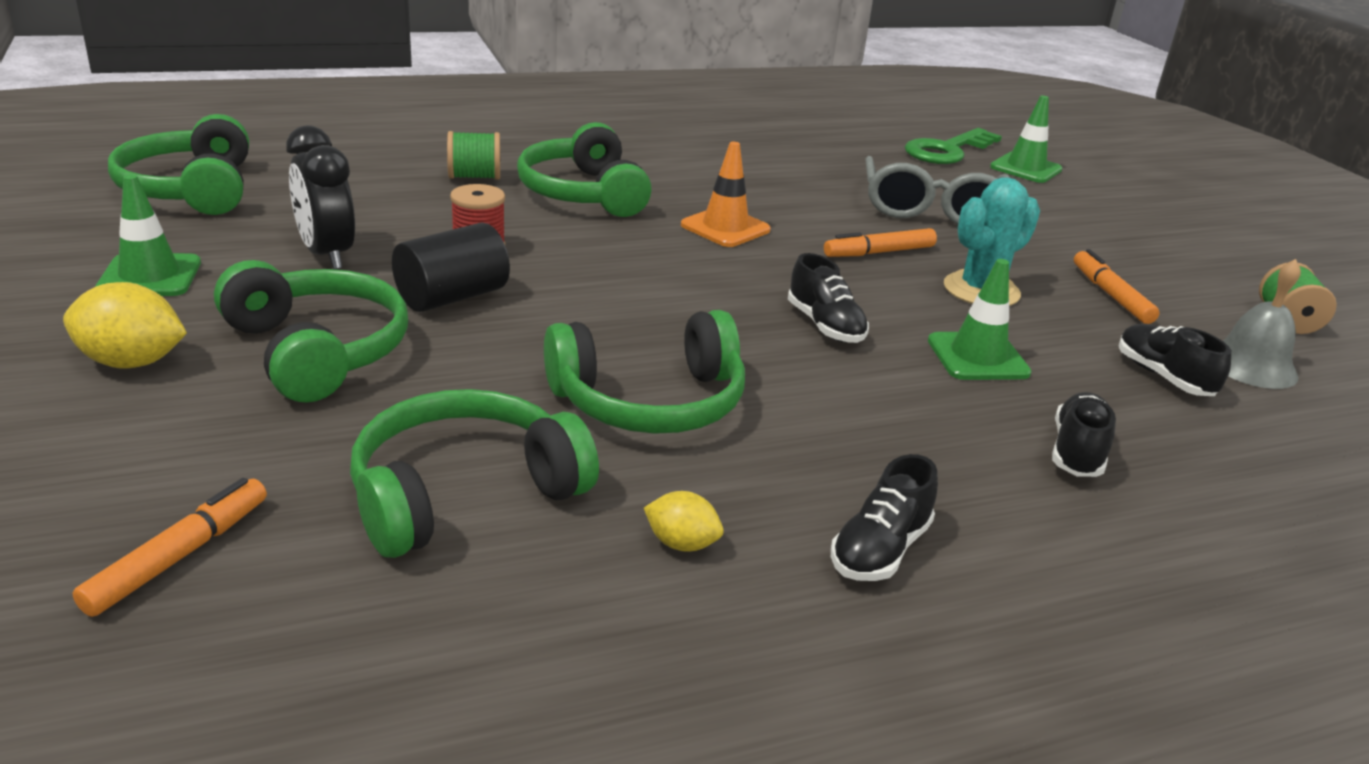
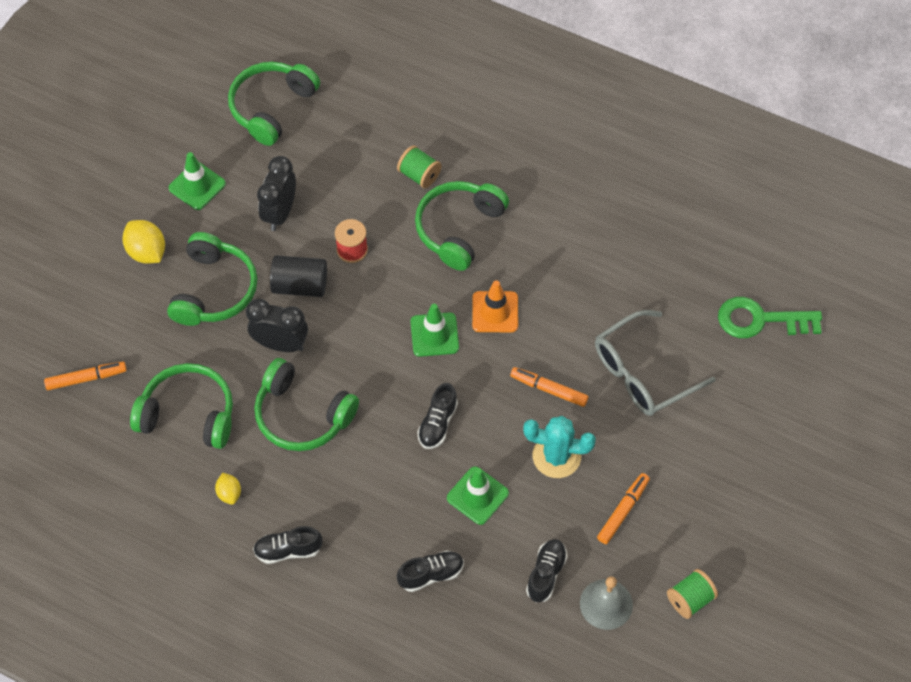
camera: 50 degrees right, 30 degrees up
(506, 354) = (280, 344): none -> black clock
(1025, 168) = (784, 374): green traffic cone -> green traffic cone (434, 335)

